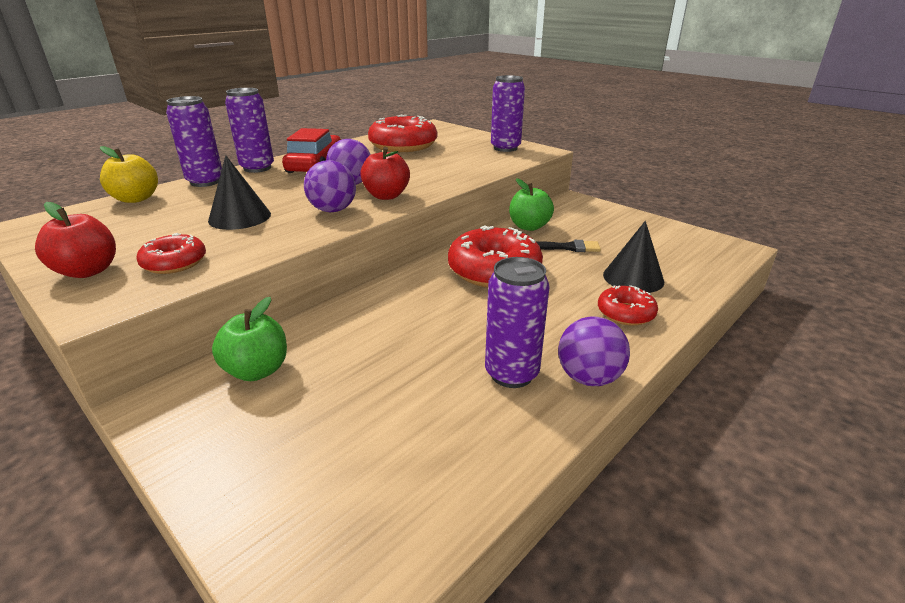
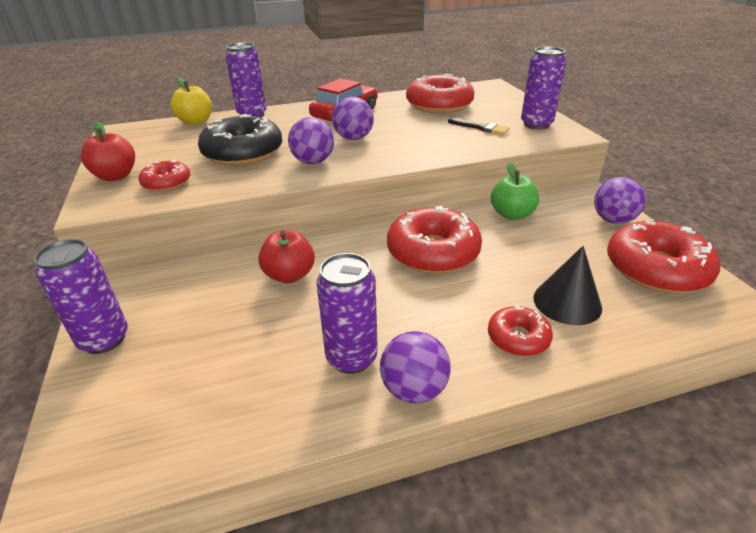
camera: 30 degrees right, 5 degrees up
(239, 217) = (243, 153): black cone -> black donut
(257, 168) = (299, 108): purple can -> purple can (104, 339)
(257, 370) = (181, 283): green apple -> none
(386, 196) = (369, 156): red apple -> red apple (289, 275)
(567, 247) = (529, 248): black brush -> black brush (481, 128)
(606, 214) = (613, 220): none -> purple ball
(667, 239) = (656, 269): none -> red donut

